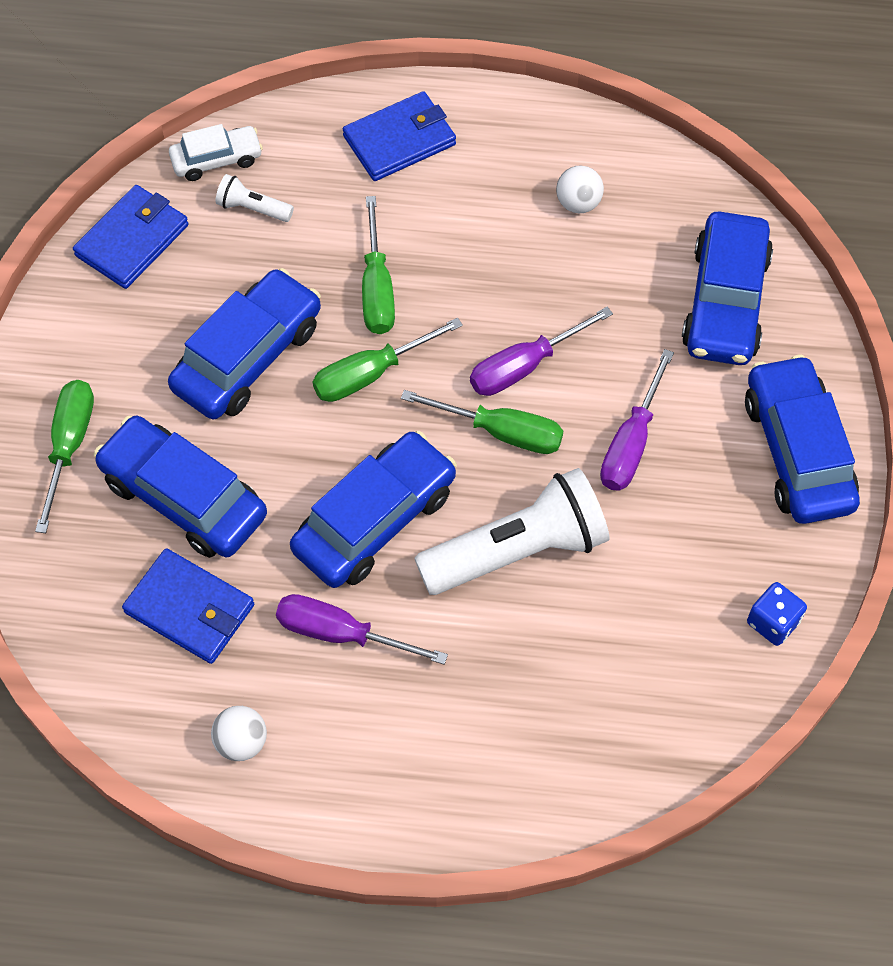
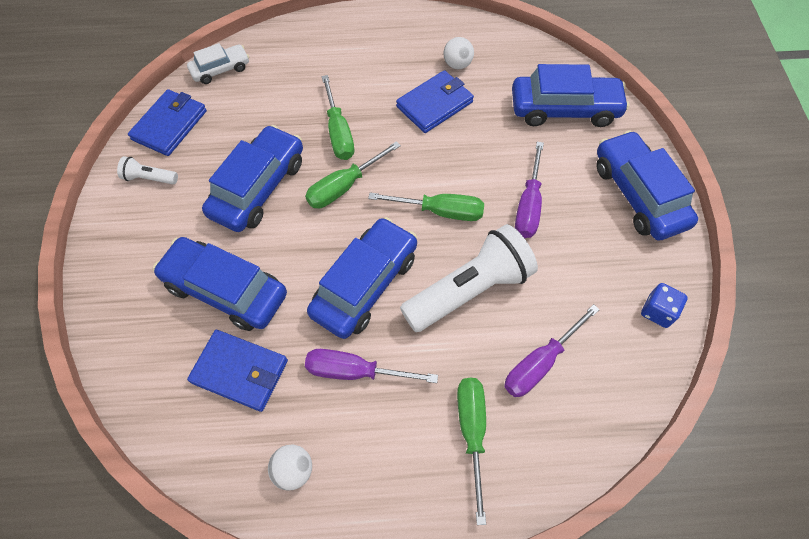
camera: 10 degrees left, 0 degrees up
(69, 446) = (138, 266): green screwdriver -> green screwdriver (471, 432)
(253, 208) = (248, 95): white flashlight -> white flashlight (149, 178)
(399, 140) = (337, 43): blue wallet -> blue wallet (434, 104)
(524, 366) = (446, 167): purple screwdriver -> purple screwdriver (540, 363)
(725, 301) = (564, 109): blue car -> blue car turned 90 degrees counterclockwise

